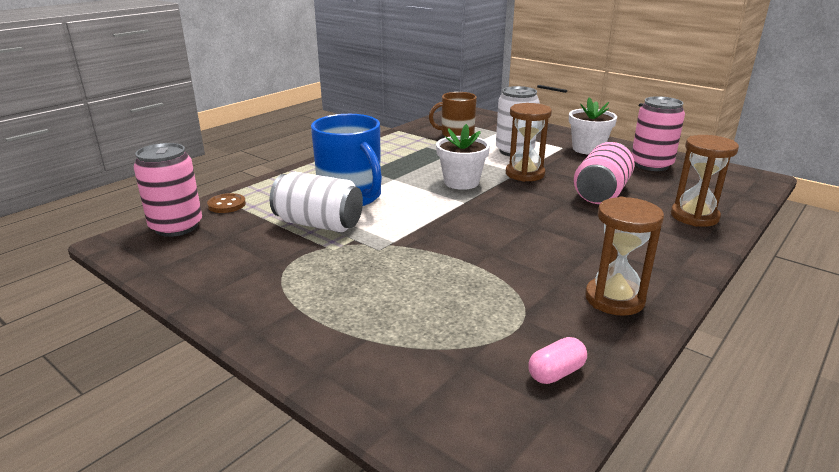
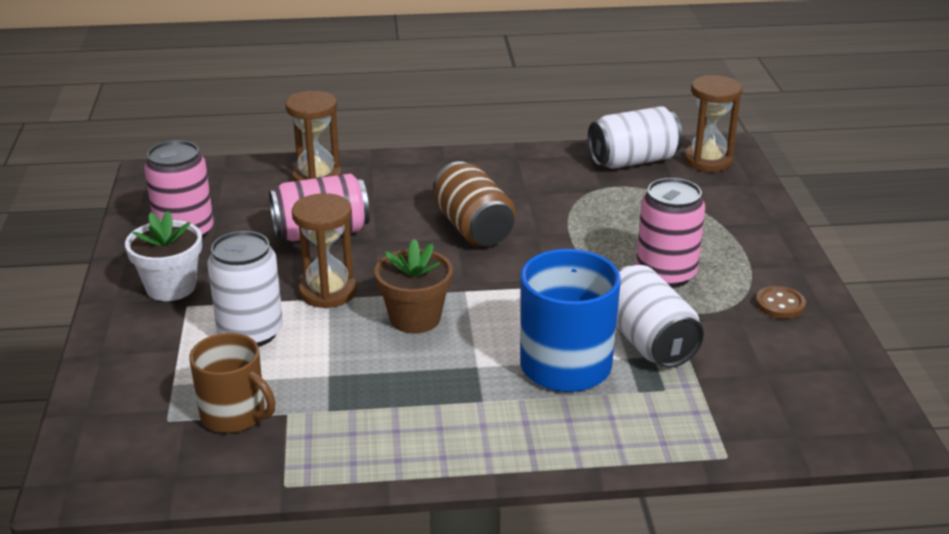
camera: 135 degrees left, 5 degrees up
(176, 227) = (810, 421): pink can -> pink can (666, 274)
(227, 205) = (726, 432): brown button -> brown button (780, 304)
(461, 182) = (415, 318): white flower pot -> brown flower pot
(536, 235) = (473, 228): none -> brown can
(556, 373) = (633, 161): pink capsule -> white can
(614, 299) = (522, 169): brown hourglass -> brown hourglass (707, 161)

